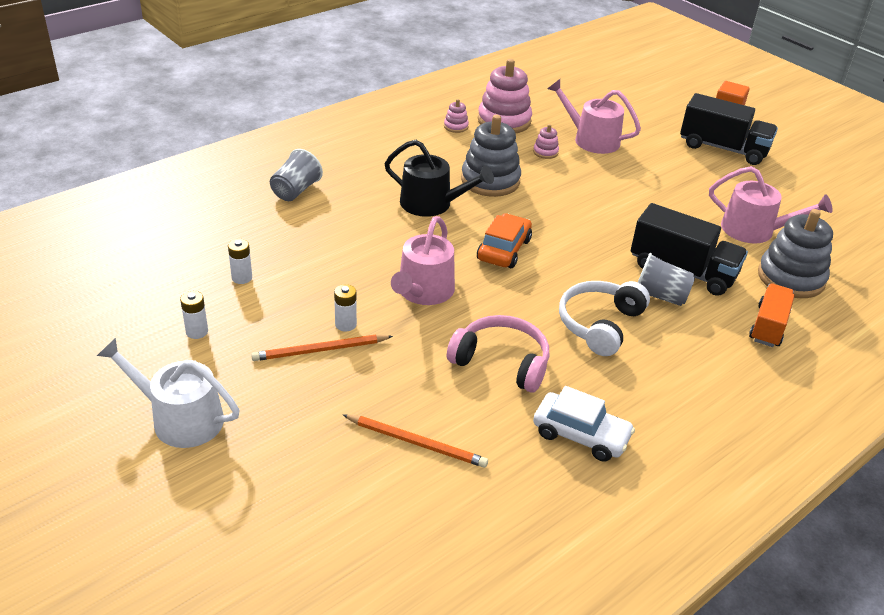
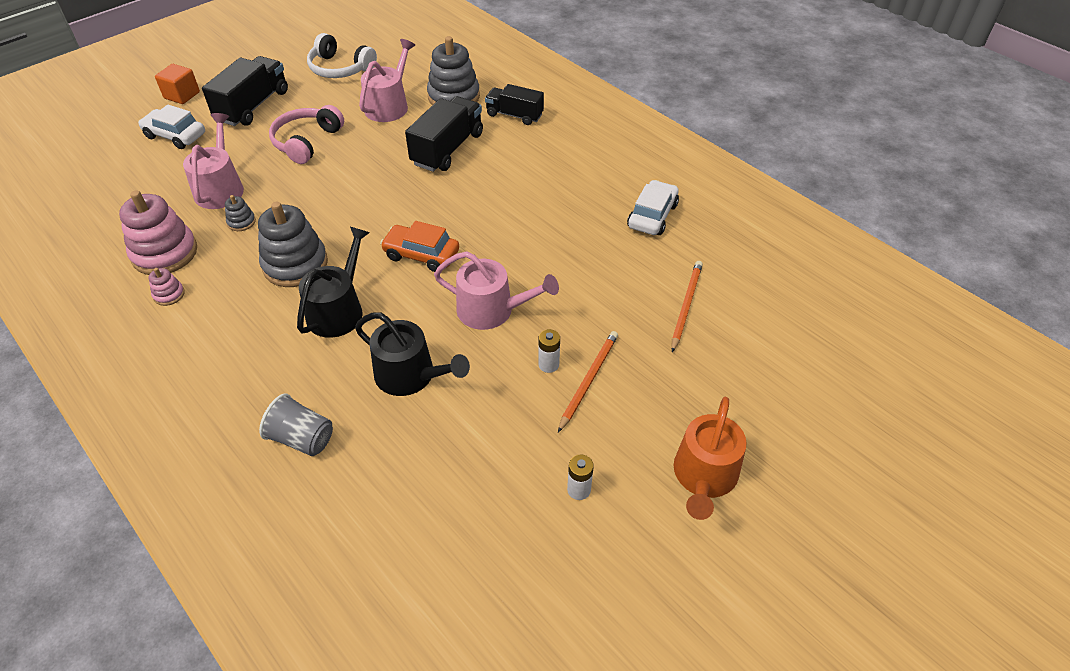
camera: 90 degrees left, 10 degrees up
(180, 419) = (704, 476): white watering can -> orange watering can
(242, 278) = (482, 465): white battery -> none
(320, 350) = (589, 380): orange pencil -> orange pencil turned 135 degrees counterclockwise
(348, 242) = (411, 375): none -> black watering can
(501, 362) = (581, 257): pink headphones -> pink headphones (307, 142)
(545, 152) = (241, 222): pink stacking toy -> grey stacking toy
(591, 139) = (220, 188): pink watering can -> pink watering can turned 150 degrees clockwise
(600, 324) = (524, 199): white headphones -> white headphones (340, 68)
(660, 296) = (483, 164): grey cup -> none
(663, 113) = (175, 136): none -> white car
(768, 326) = (514, 115): orange truck -> black truck

